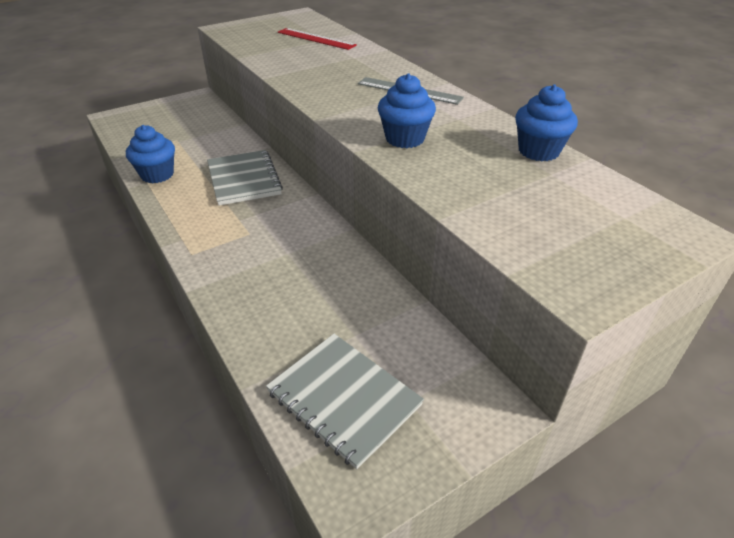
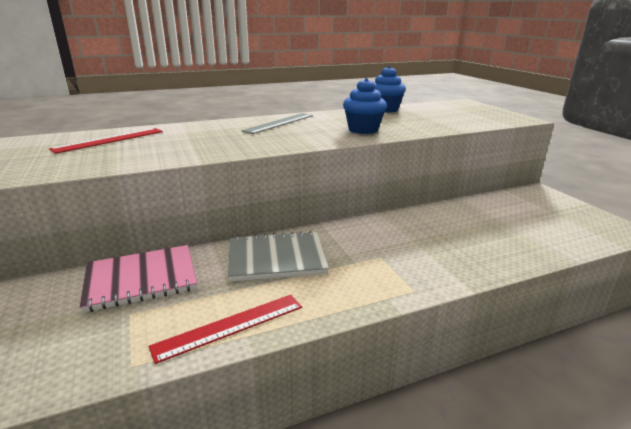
camera: 80 degrees left, 15 degrees down
(157, 175) = (230, 326): blue cupcake -> red ruler
(214, 133) = (141, 279): none -> pink notebook
(344, 398) = (559, 228): grey notebook -> none

